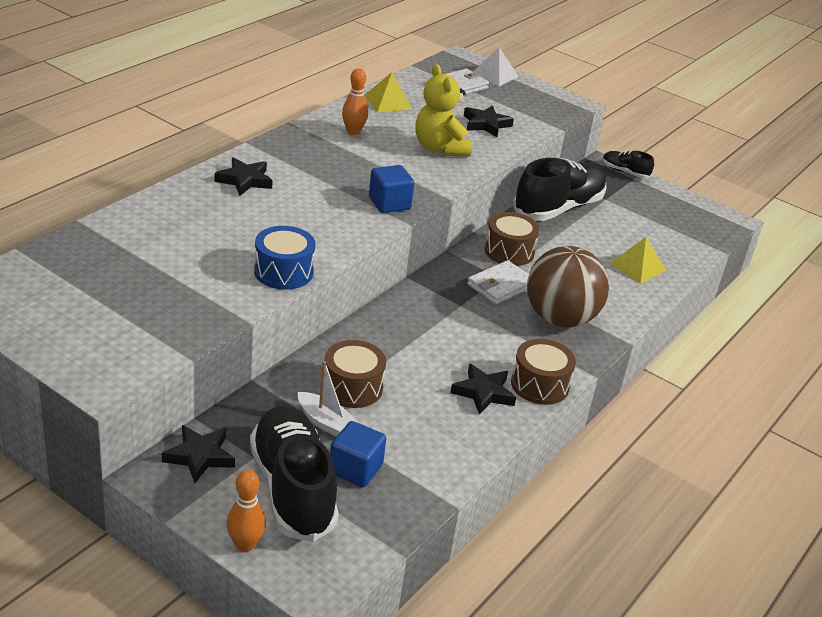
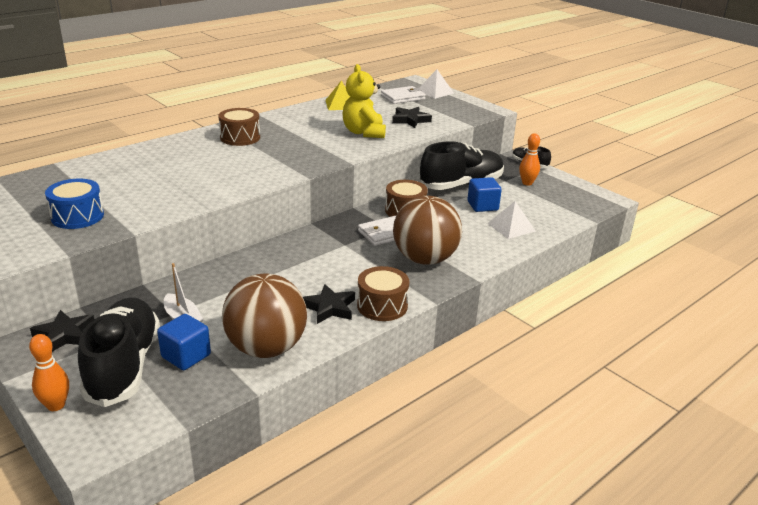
camera: 15 degrees right, 5 degrees down
(244, 180) = (197, 145): black star -> none
(283, 272) = (185, 202): blue drum -> blue drum (77, 216)
(352, 387) = (220, 296): brown drum -> brown drum (240, 137)
(353, 132) = (301, 120): orange bowling pin -> orange bowling pin (527, 183)
(389, 203) = (300, 164): blue cube -> blue cube (482, 206)
(439, 451) = (266, 348): none -> brown ball
(637, 267) = (511, 227): yellow pyramid -> white pyramid

